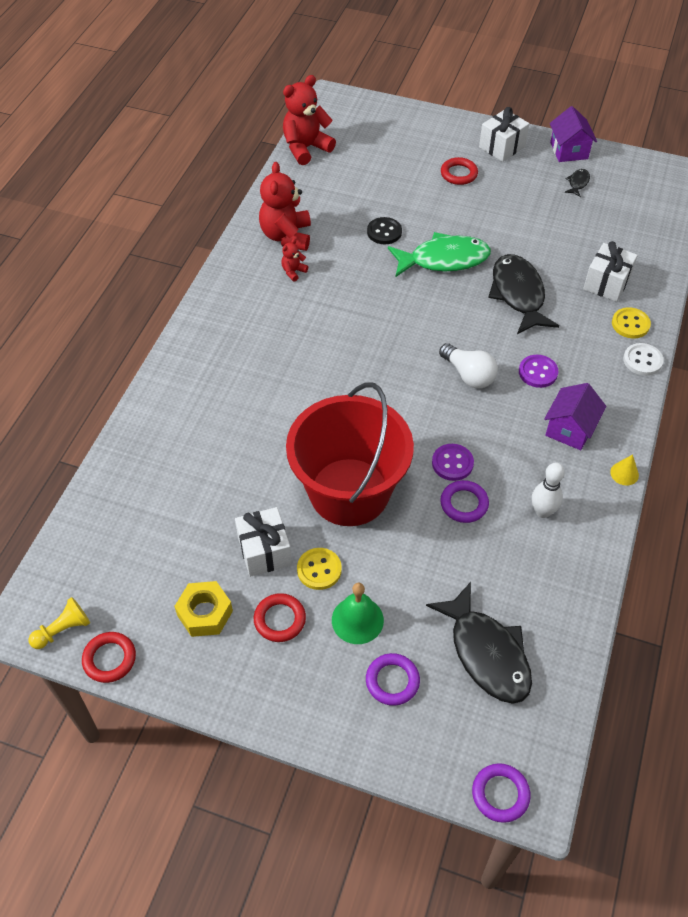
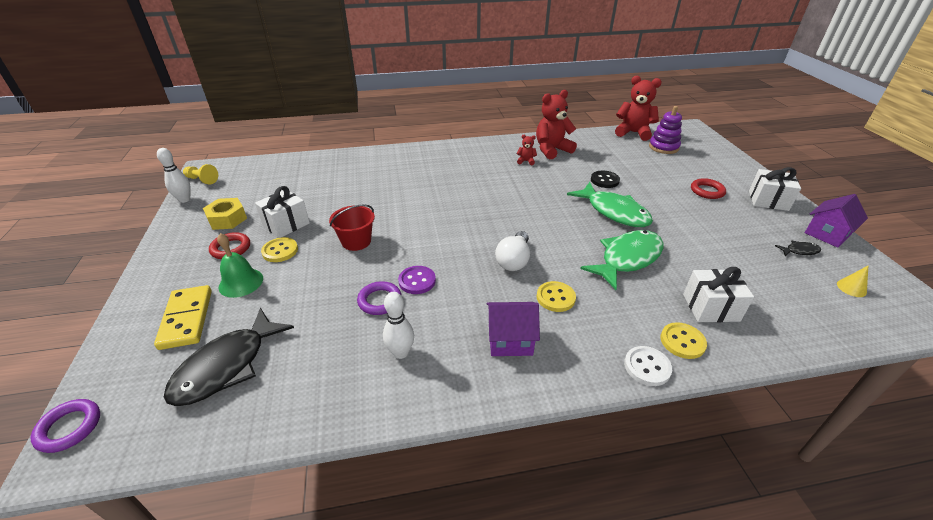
camera: 60 degrees right, 15 degrees down
(109, 659) = (184, 199): red ring -> white bowling pin
(349, 492) = (356, 241): red bucket -> red bucket, size x0.45
(356, 147) = (663, 147): none -> purple stacking toy
(392, 681) = (187, 319): purple ring -> yellow domino
(518, 294) = (627, 258): black fish -> green fish
(538, 372) = (555, 298): purple button -> yellow button
(624, 473) = (488, 400): yellow cone -> yellow cone (851, 288)

